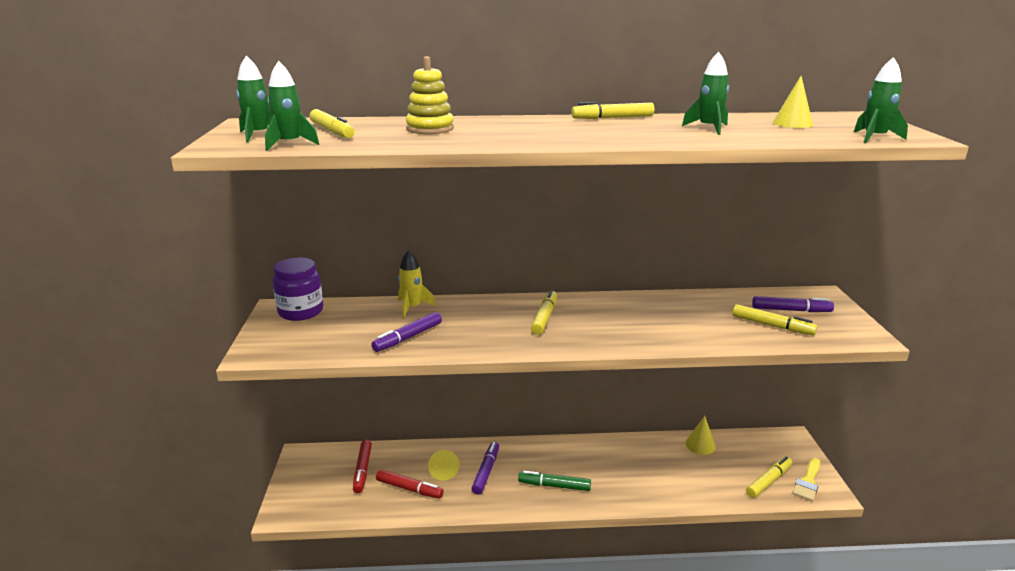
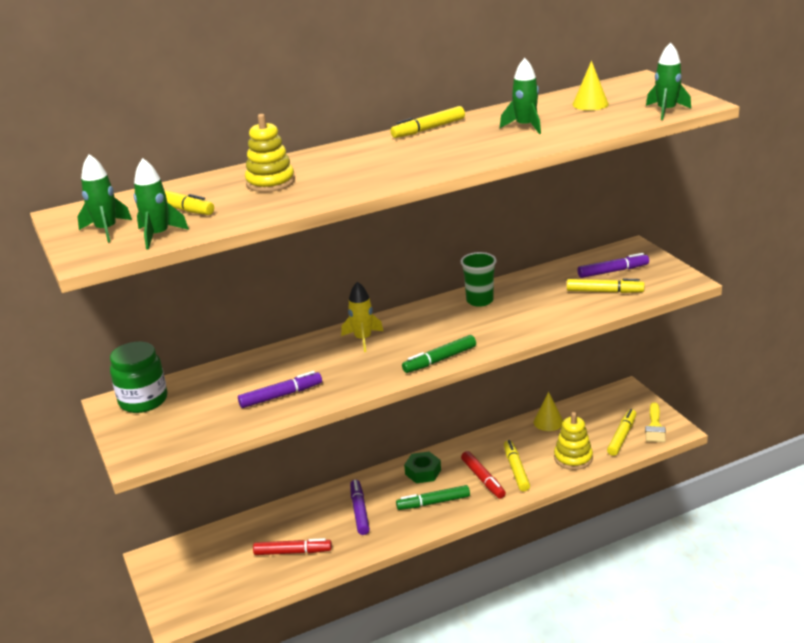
camera: 20 degrees left, 5 degrees up
(301, 311) = (143, 400): purple jar -> green jar
(362, 470) = (231, 551): red marker -> red marker (483, 479)
(408, 337) = (281, 396): purple marker -> purple marker turned 135 degrees counterclockwise
(412, 308) = (259, 364): yellow rocket -> yellow rocket (363, 339)
(443, 470) = (316, 523): yellow cone -> none
(544, 317) = (398, 338): yellow marker -> yellow marker (516, 469)
(560, 454) = (423, 472): none -> green nut
(569, 345) = (439, 360): none -> green marker
(641, 304) = (479, 300): none -> green cup
(708, 487) = (573, 458): none -> yellow stacking toy

